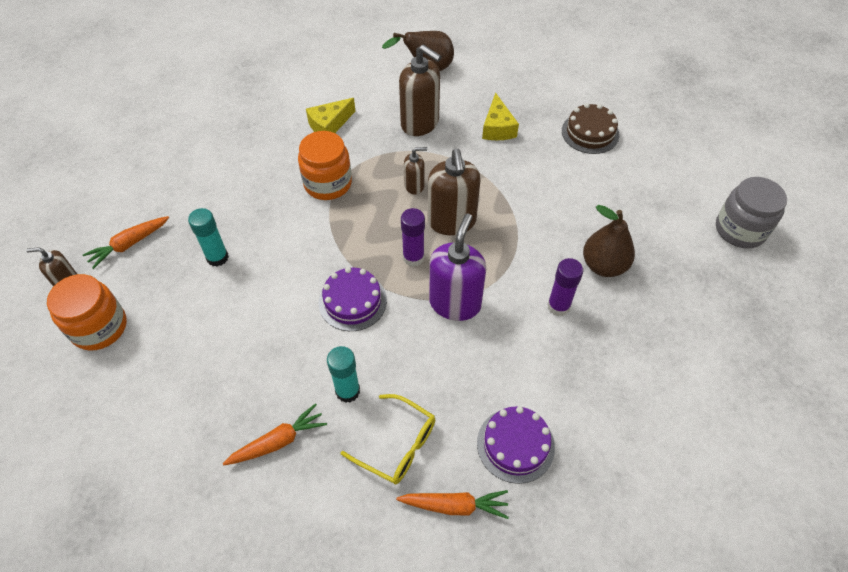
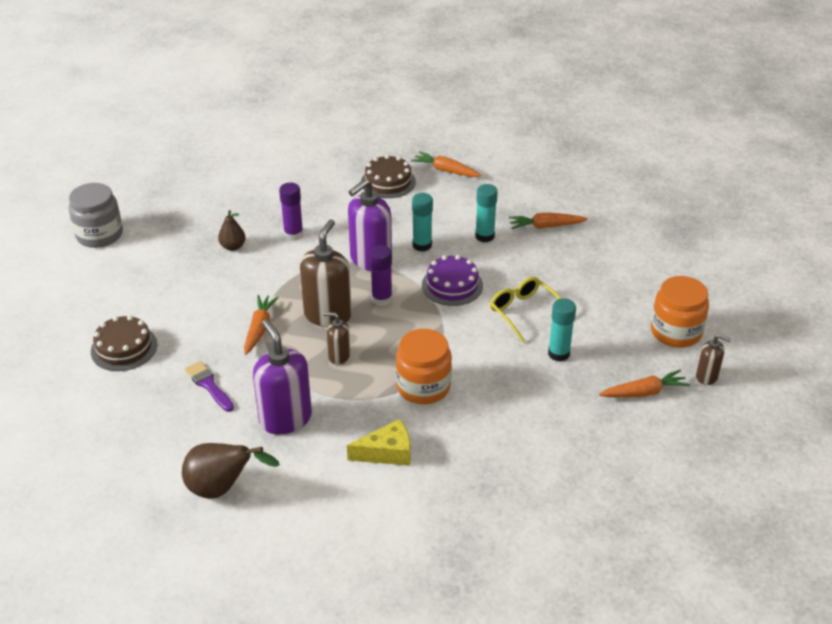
camera: 155 degrees left, 15 degrees down
(398, 445) = (465, 202): yellow glasses -> yellow glasses (524, 312)
(412, 346) = (422, 245): none -> turquoise glue stick
(420, 123) = (285, 418): brown soap dispenser -> purple soap dispenser
(497, 128) = (209, 385): yellow cheese -> purple brush
(500, 187) = (259, 328): none -> orange carrot
(515, 445) = (388, 182): purple cake -> brown cake
(603, 265) = (233, 246): brown pear -> brown pear, size x0.61

